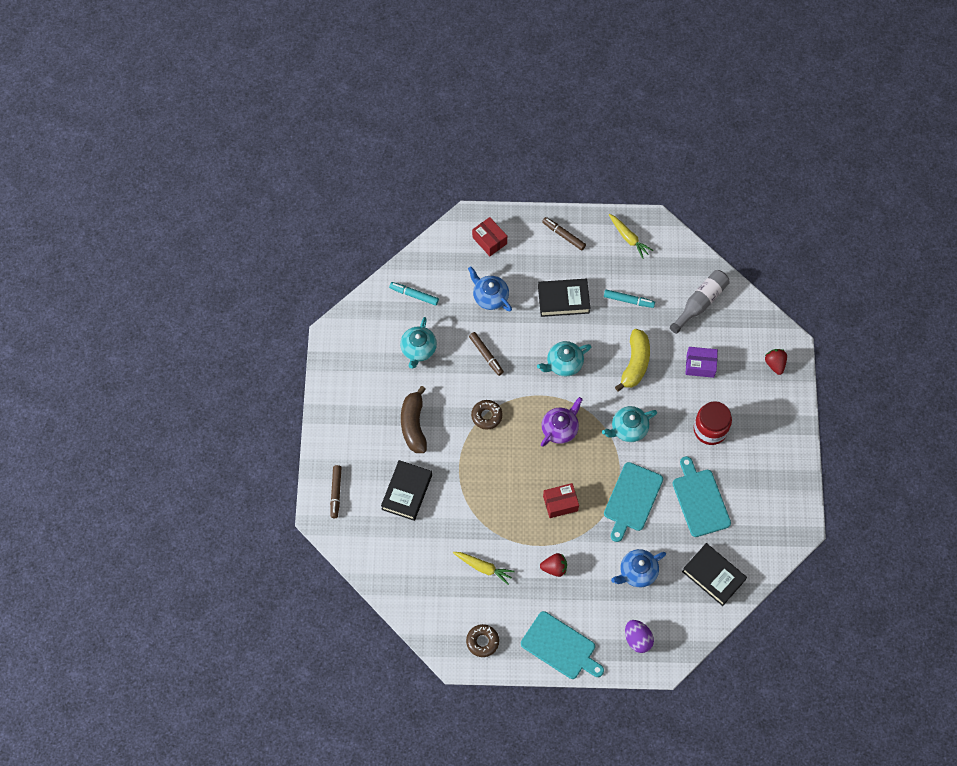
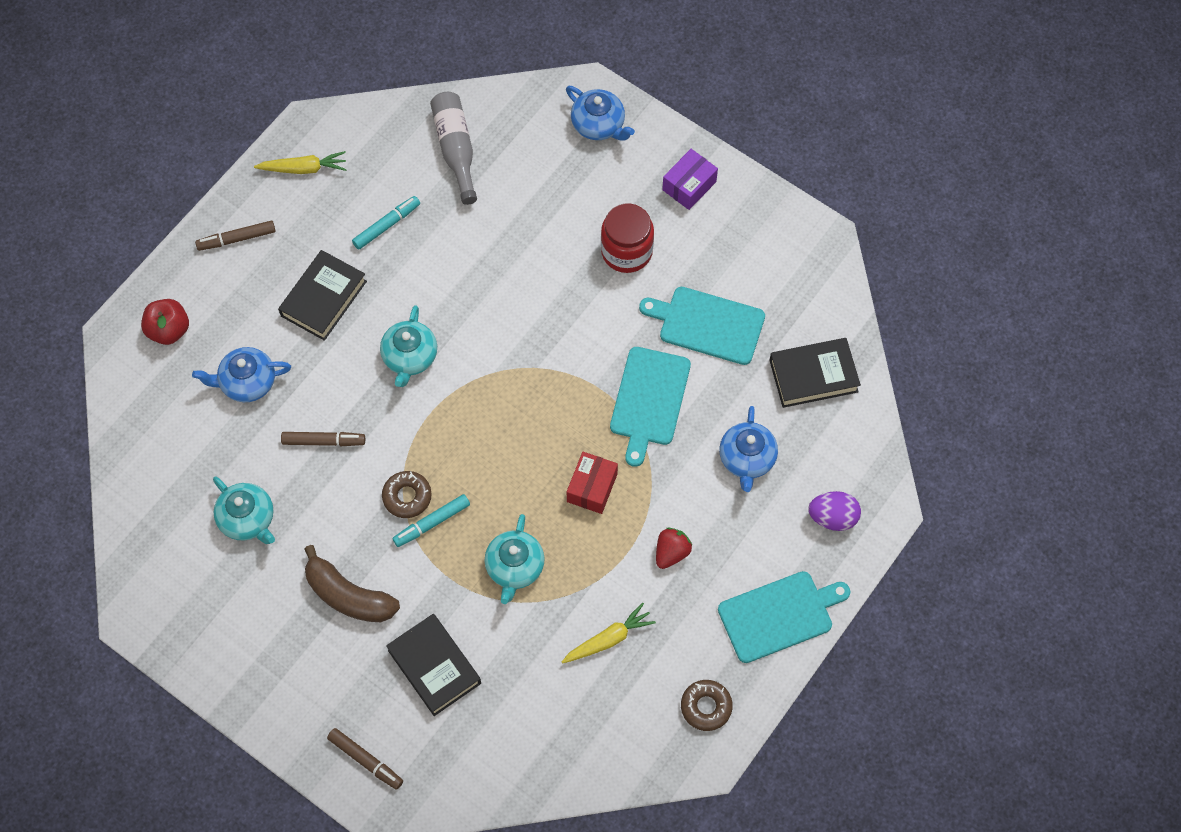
camera: 55 degrees left, 0 degrees up
(414, 295) = (167, 473): turquoise marker -> turquoise marker (432, 523)
(489, 240) = (169, 330): red box -> red apple
(560, 428) = (493, 420): purple teapot -> none
(628, 429) = (554, 341): turquoise teapot -> turquoise teapot (514, 567)
(632, 499) = (649, 400): turquoise cutting board -> turquoise cutting board turned 45 degrees clockwise
(635, 363) = (475, 275): yellow banana -> none
(700, 365) = (536, 205): purple box -> purple box (689, 186)
(775, 364) = (599, 124): red strawberry -> blue teapot

